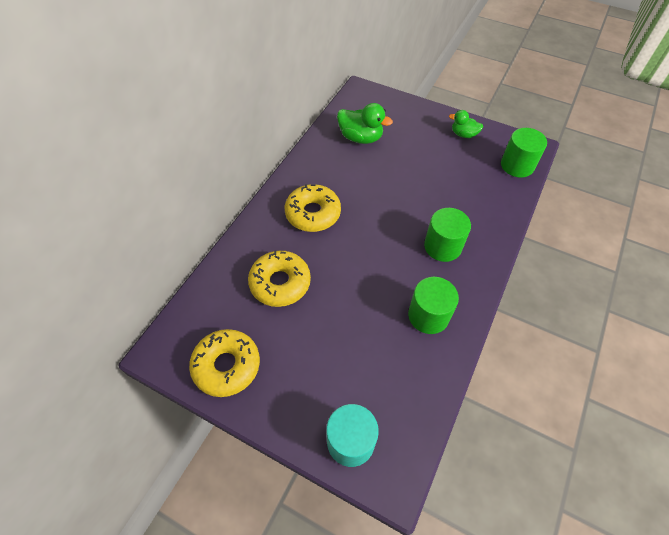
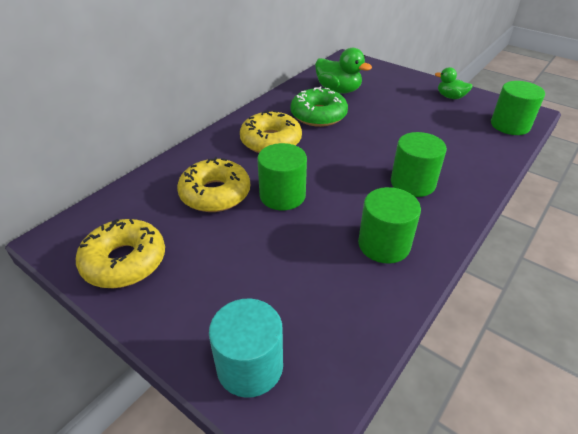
camera: 10 degrees right, 15 degrees down
(337, 276) = (282, 195): none -> green cylinder
(348, 174) = (318, 115): none -> green donut

